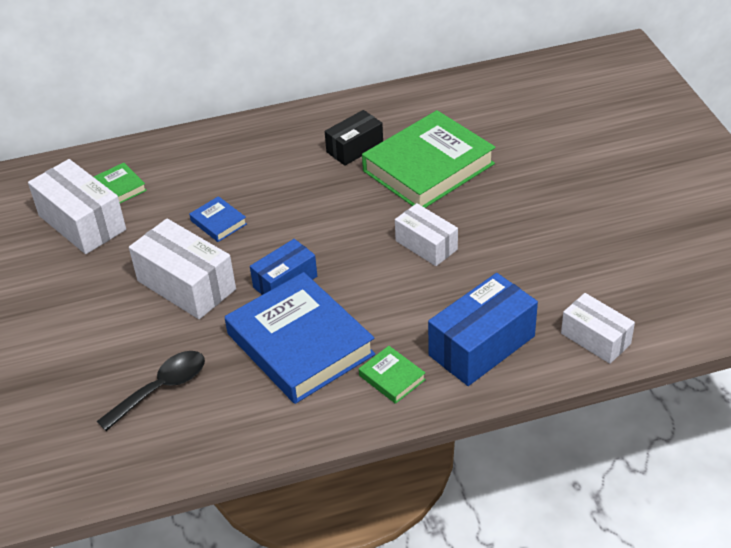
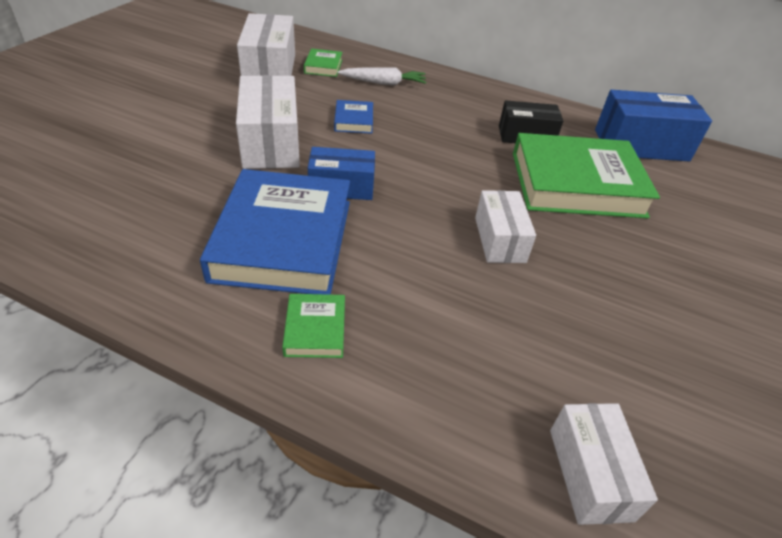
camera: 35 degrees right, 0 degrees up
(161, 389) = (142, 195): black spoon -> none
(192, 170) = (383, 83): none -> white carrot
(481, 345) = (442, 370): blue box -> blue box (641, 145)

